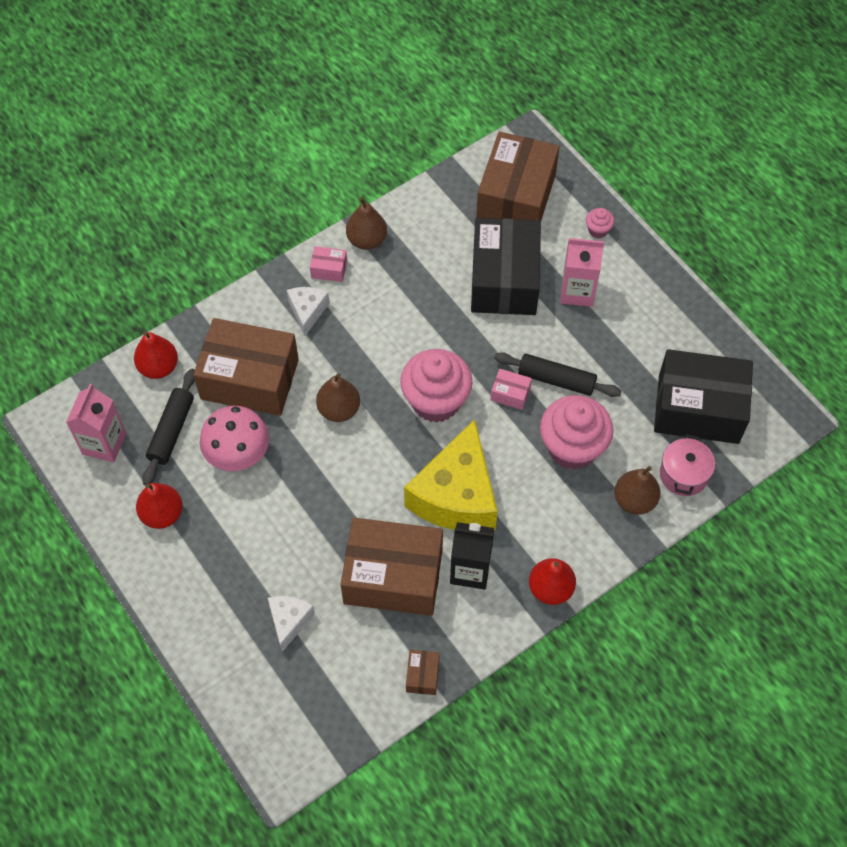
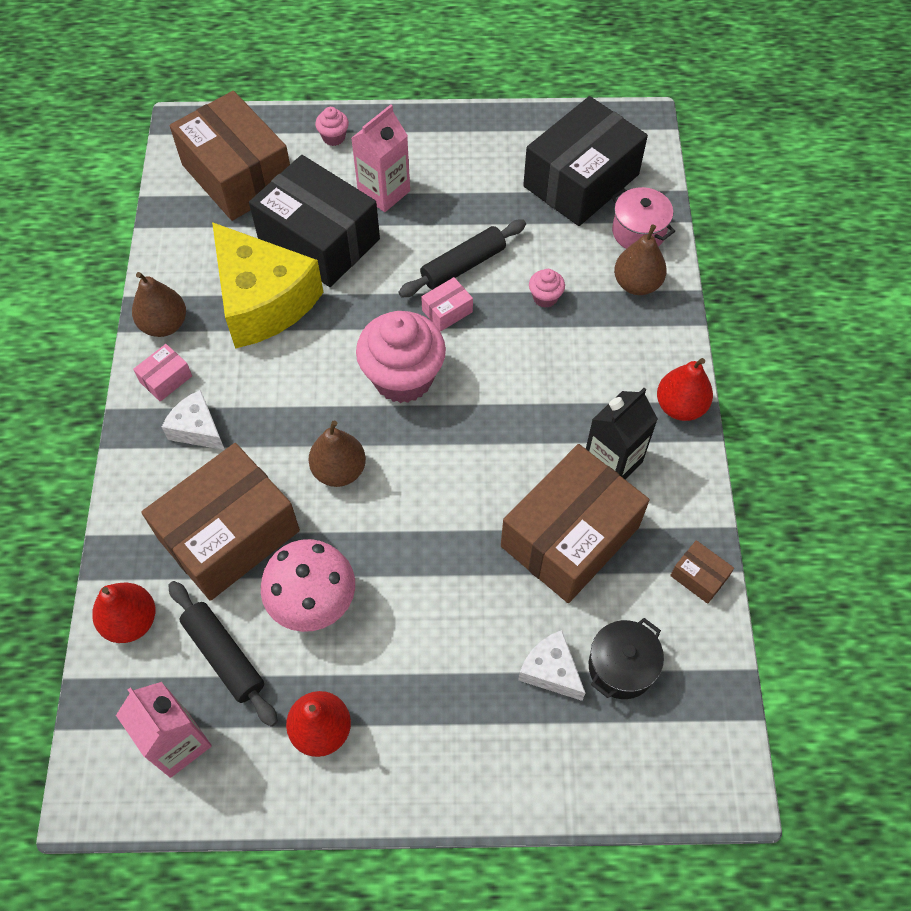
camera: 55 degrees left, 0 degrees up
(321, 663) = (621, 667): none -> black pot
(456, 495) = (521, 424): yellow cheese -> yellow cheese (263, 301)
(572, 448) = (545, 297): pink cupcake -> pink cupcake, size x0.43

